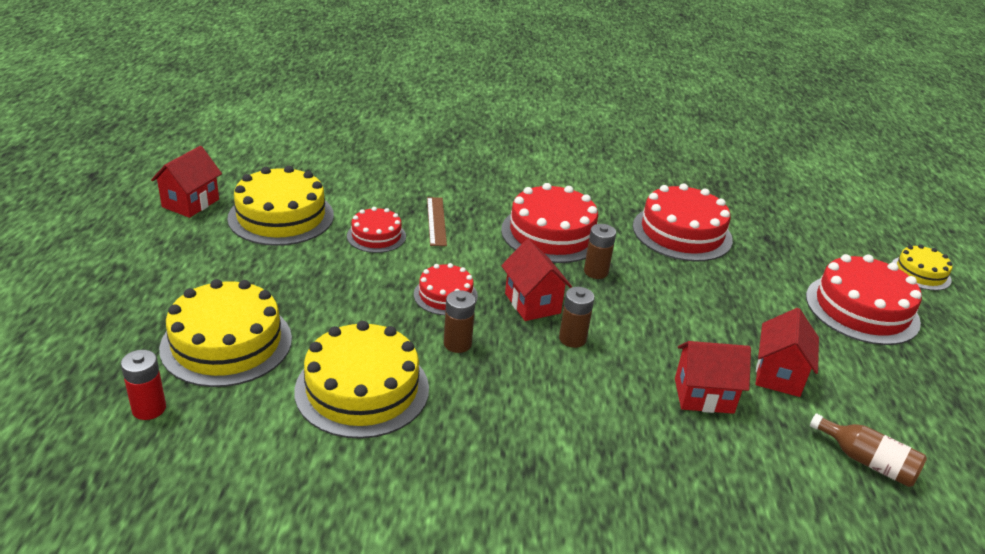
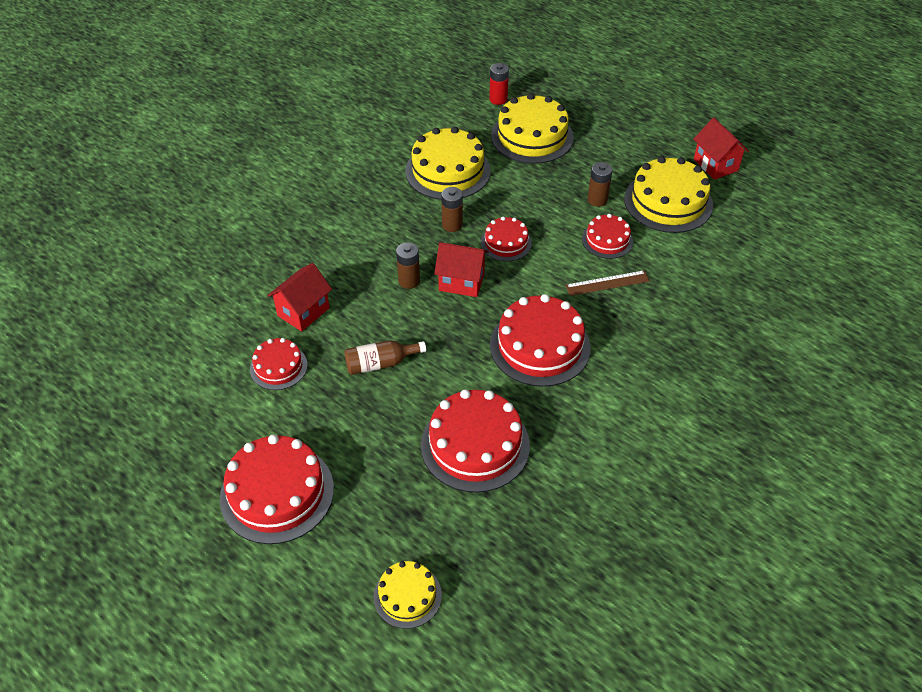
camera: 130 degrees right, 15 degrees up
(436, 221) = (607, 283): brown ruler -> brown ruler turned 45 degrees counterclockwise
(596, 272) = (468, 341): brown battery -> brown battery (597, 200)
(778, 375) = (278, 367): red house -> red cake
(867, 461) = (184, 350): brown bottle -> brown bottle (380, 363)
(920, 273) = (265, 605): yellow cake -> yellow cake (407, 596)

